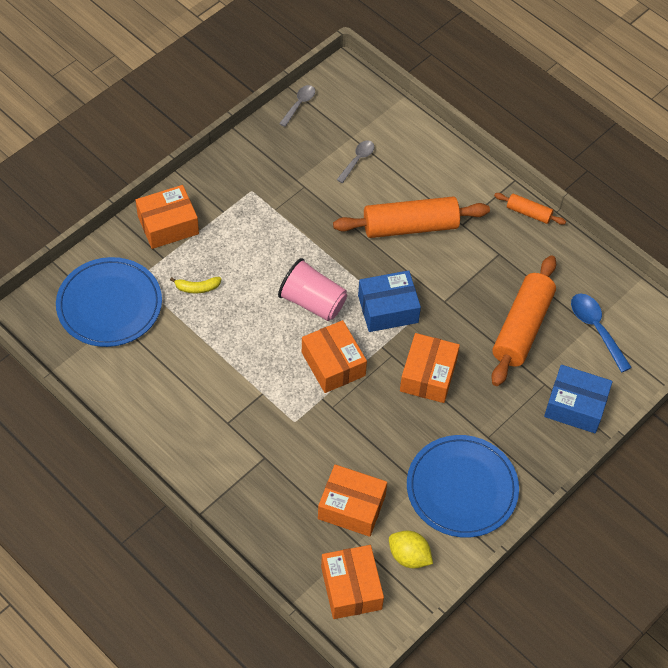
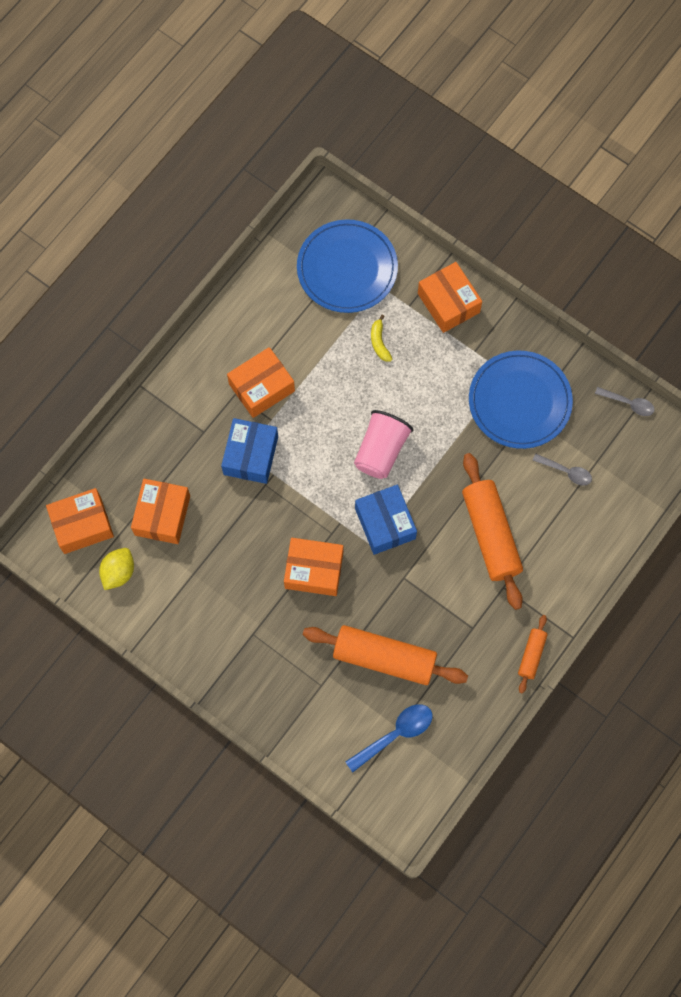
camera: 85 degrees right, 15 degrees up
(333, 364) = (313, 479): orange box -> orange box (261, 387)
(462, 488) = (194, 614): blue plate -> blue plate (519, 401)
(575, 406) = (300, 717): blue box -> blue box (251, 455)

